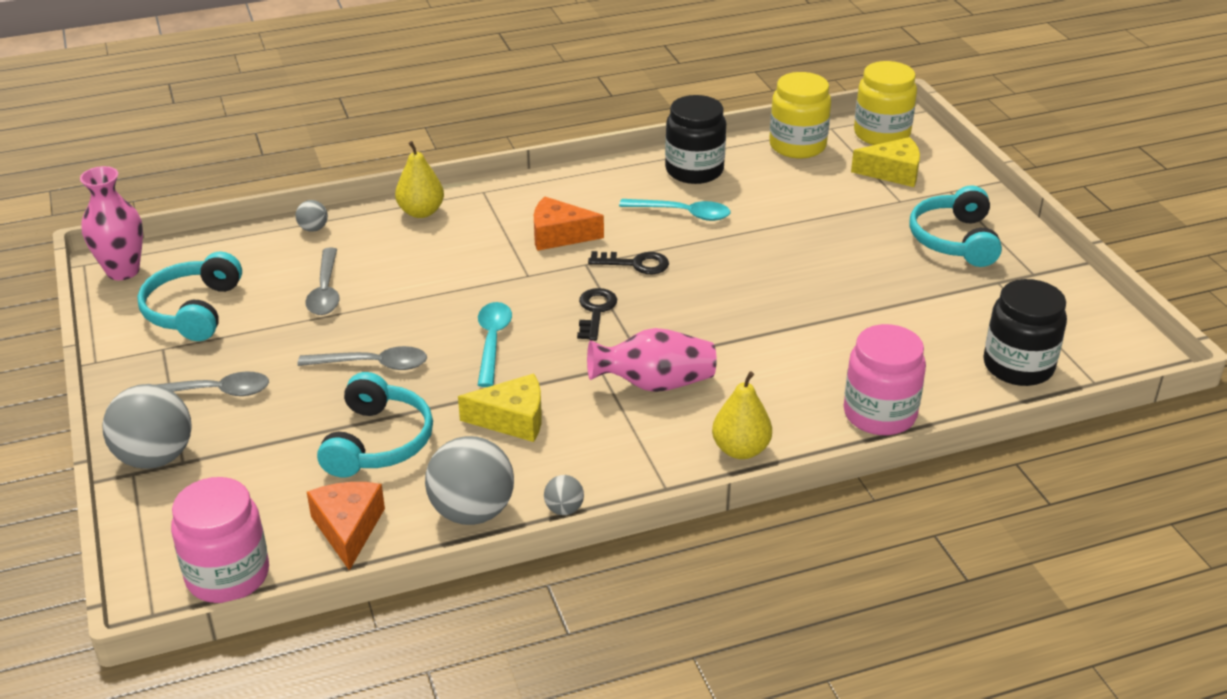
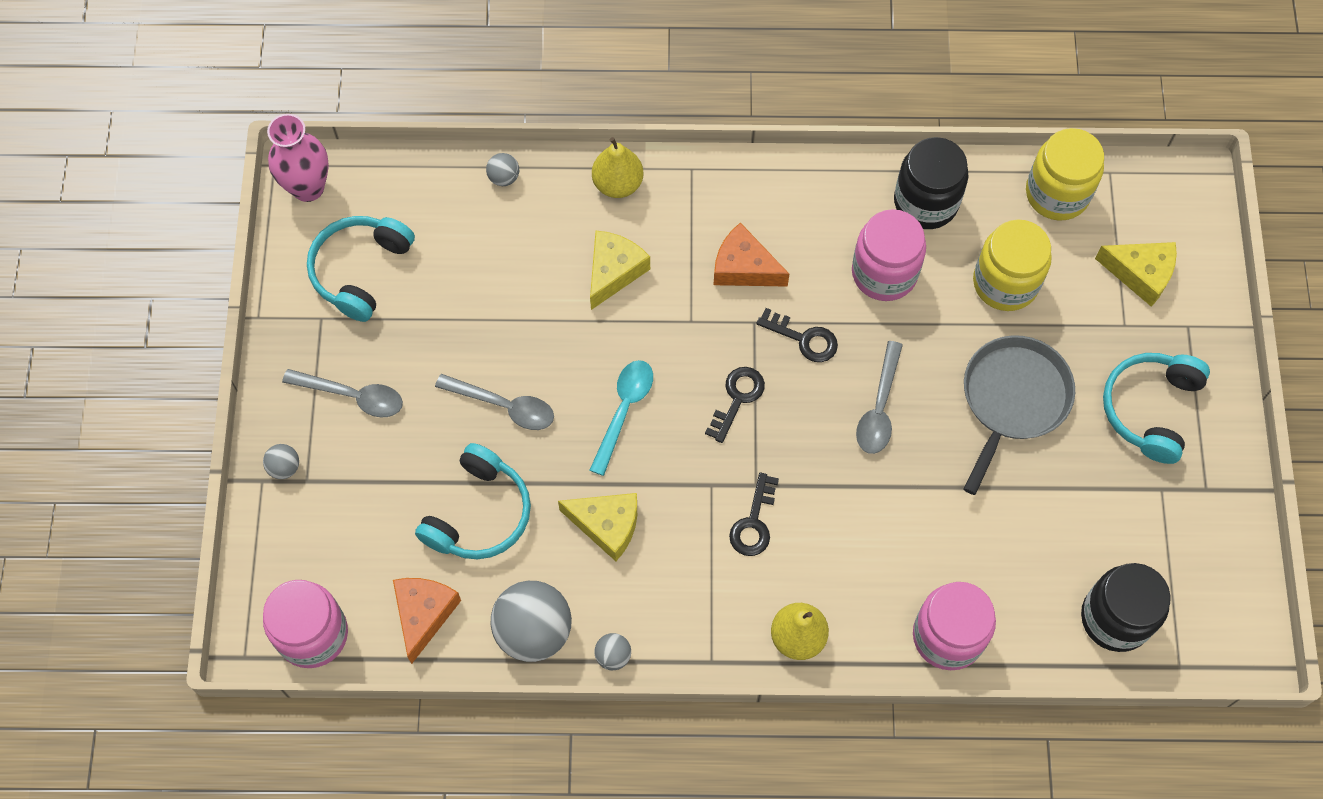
camera: 20 degrees right, 30 degrees up
(155, 457) = (284, 467): grey ball -> grey ball, size x0.46
(325, 291) = (489, 282): grey spoon -> grey spoon (879, 408)
(441, 261) = (614, 271): none -> yellow cheese
(654, 384) = (754, 522): pink vase -> black key
(683, 214) = (884, 273): turquoise spoon -> pink jar
(838, 259) = (1013, 399): none -> grey pan
(881, 134) = (1161, 202): yellow jar -> yellow jar (1005, 283)

